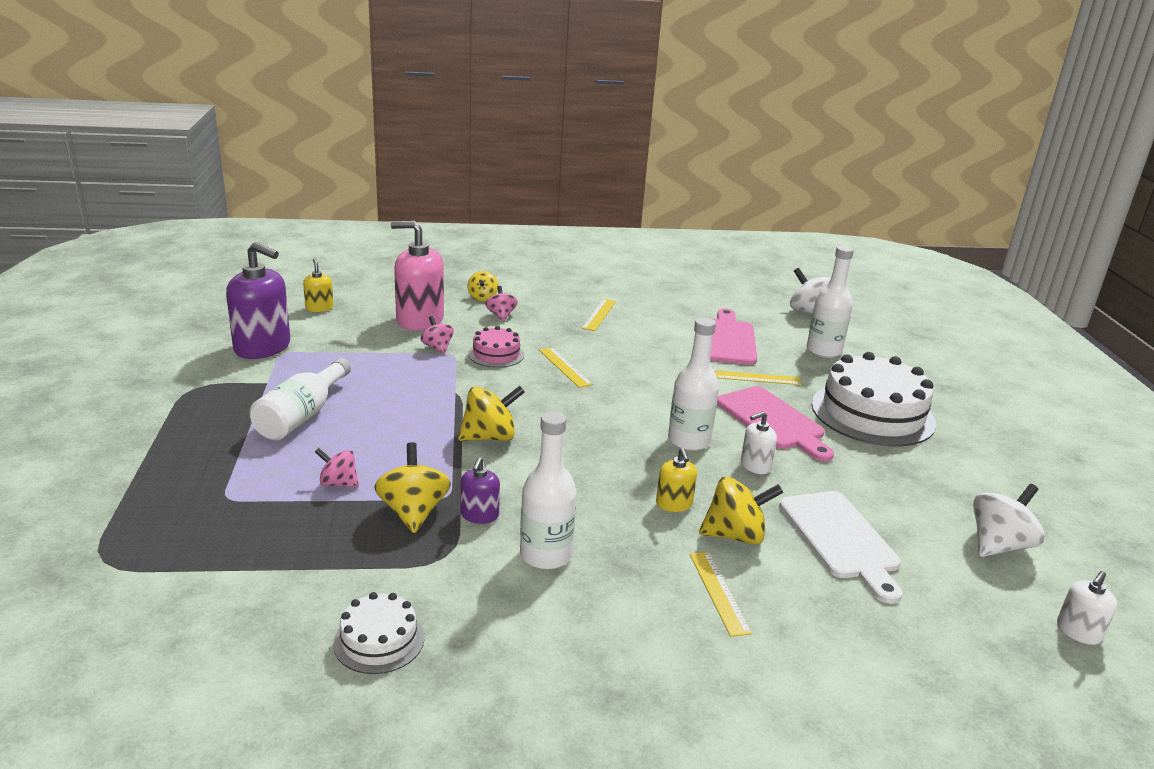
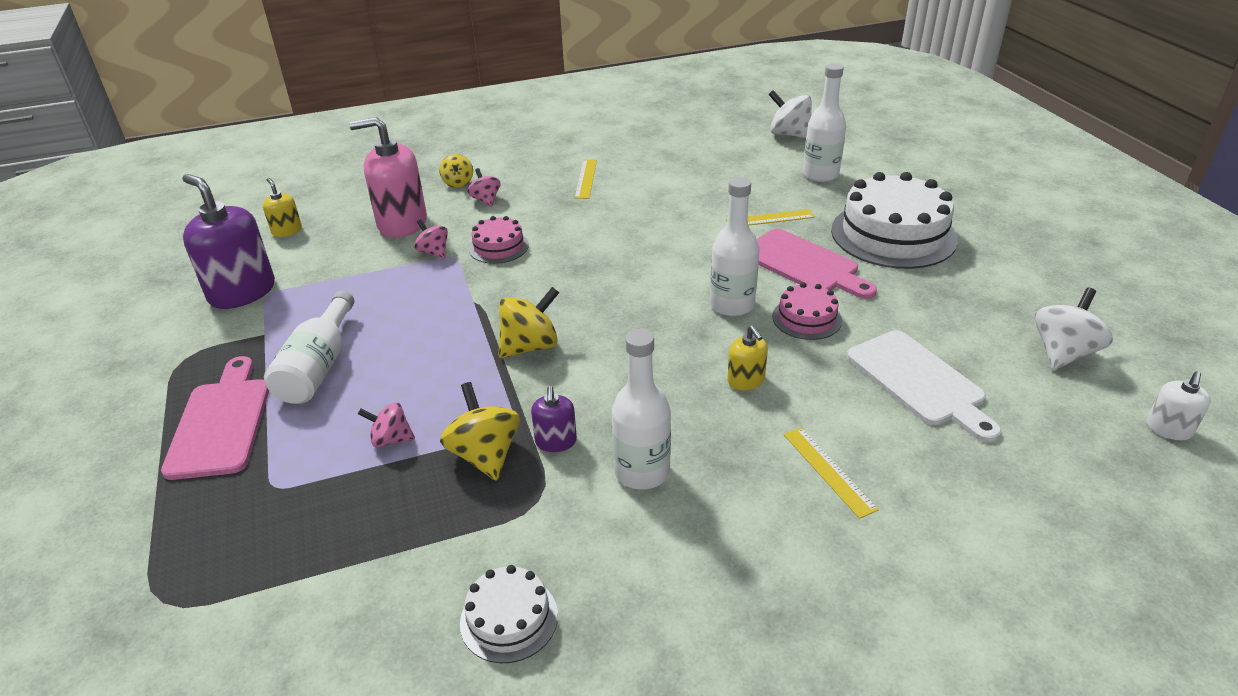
camera: 10 degrees left, 10 degrees up
(262, 347) = (242, 292): purple soap dispenser -> purple soap dispenser turned 150 degrees counterclockwise
(565, 367) = (575, 247): yellow ruler -> none
(727, 340) = (724, 181): pink cutting board -> pink cutting board (221, 423)
(735, 535) = (818, 402): yellow spinning top -> none
(755, 466) = (806, 318): white soap dispenser -> pink cake

